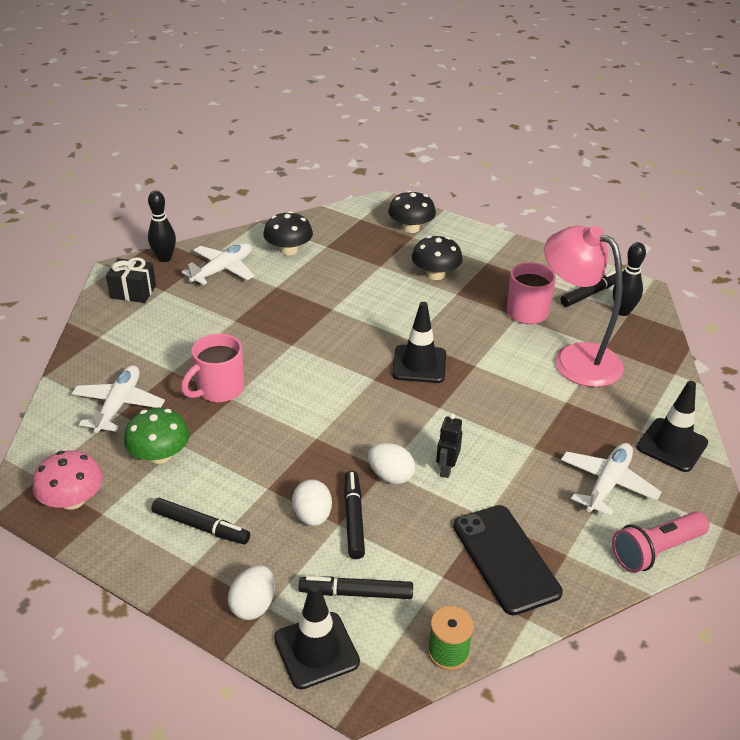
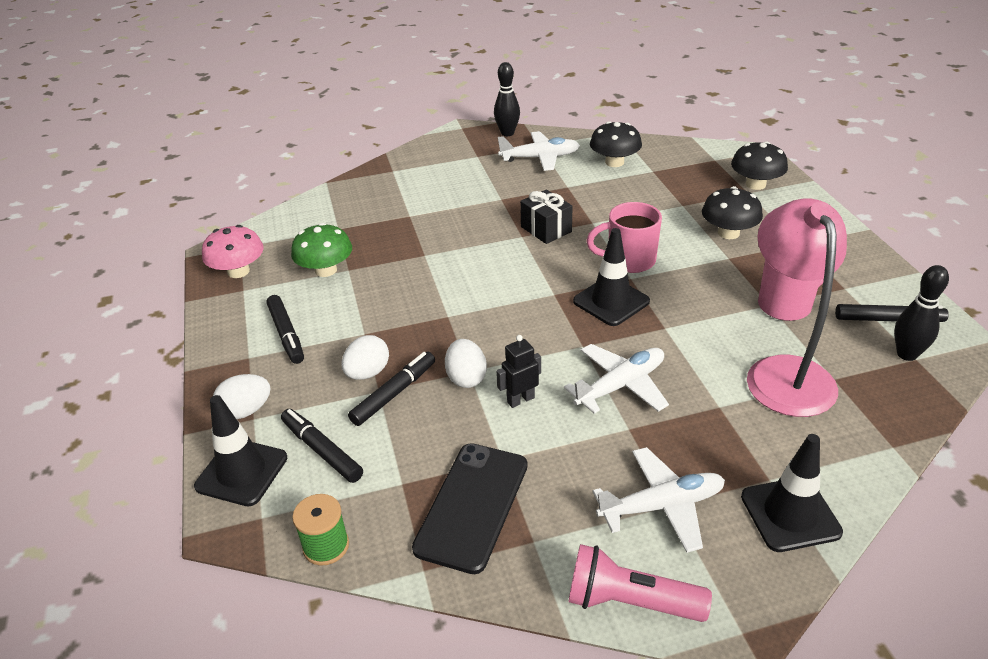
camera: 45 degrees right, 0 degrees up
(119, 405) = (345, 223): white plane -> white plane (621, 385)
(133, 292) = (454, 149): black gift -> black gift (546, 229)
(219, 390) = (423, 244): pink mug -> pink mug (629, 260)

